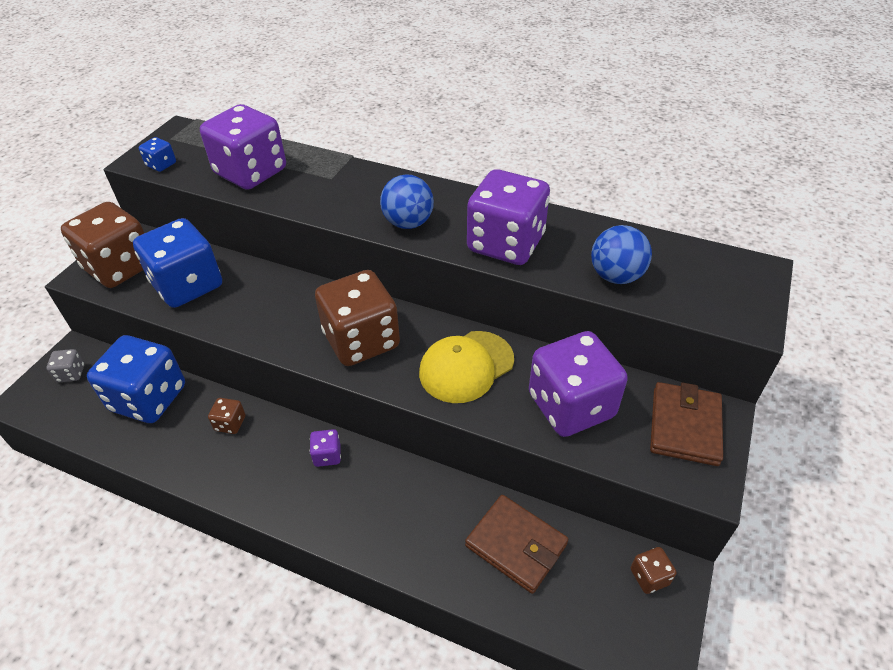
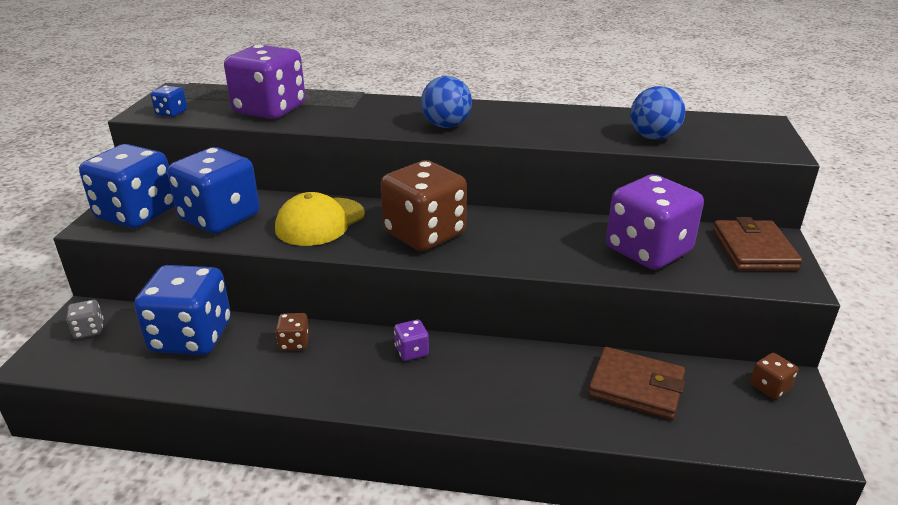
camera: 15 degrees left, 15 degrees down
(120, 267) = (137, 213): brown dice -> blue dice
(466, 366) = (536, 238): yellow cap -> yellow cap (320, 222)
(506, 244) = (544, 129): purple dice -> none

